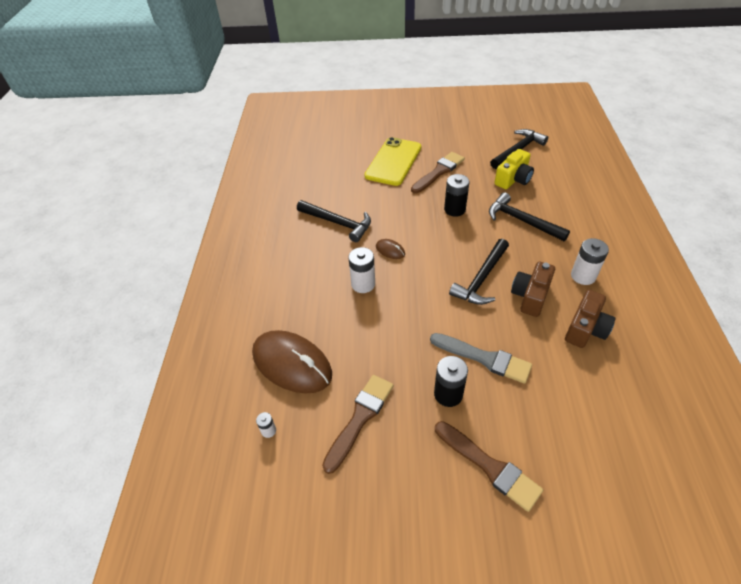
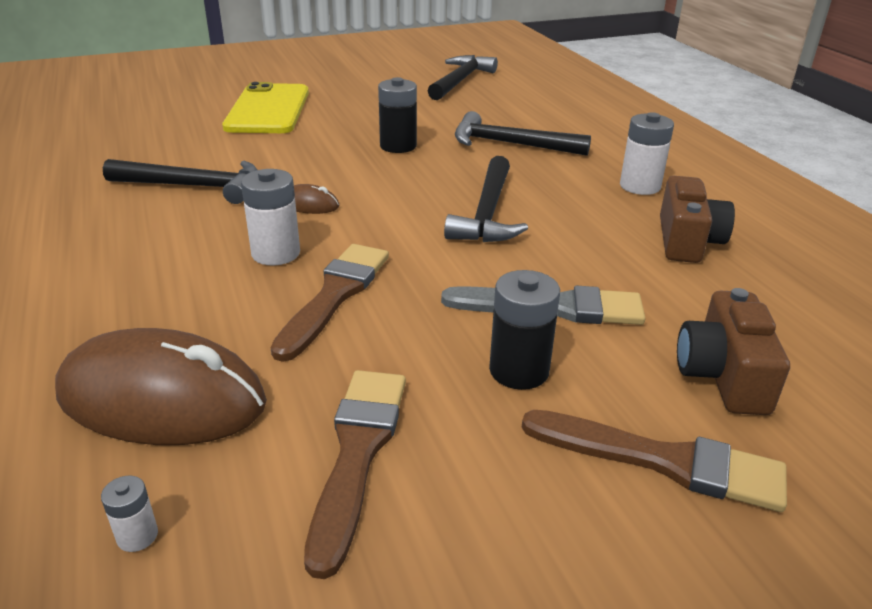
camera: 25 degrees left, 15 degrees down
(438, 172) = (350, 112): brown brush -> brown brush (335, 296)
(513, 179) = (471, 107): yellow camera -> none
(530, 296) = (578, 220): brown camera -> brown camera (723, 375)

